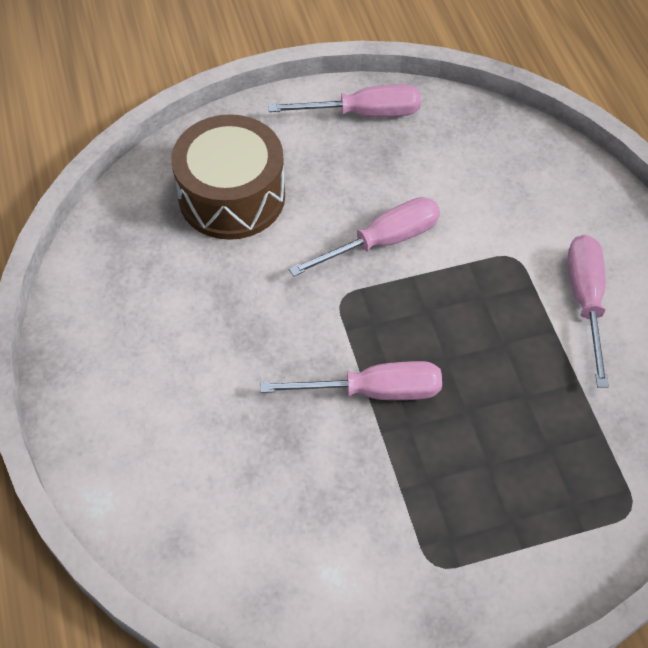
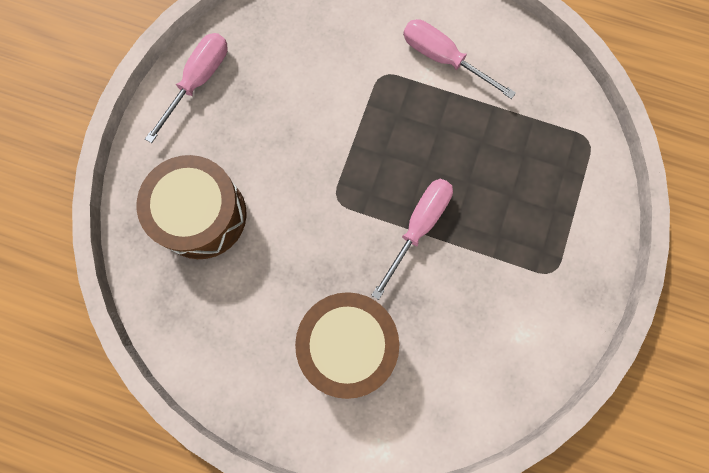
camera: 55 degrees left, 20 degrees up
(193, 401) = (348, 344): none -> brown drum
(382, 241) = (312, 144): pink screwdriver -> none

